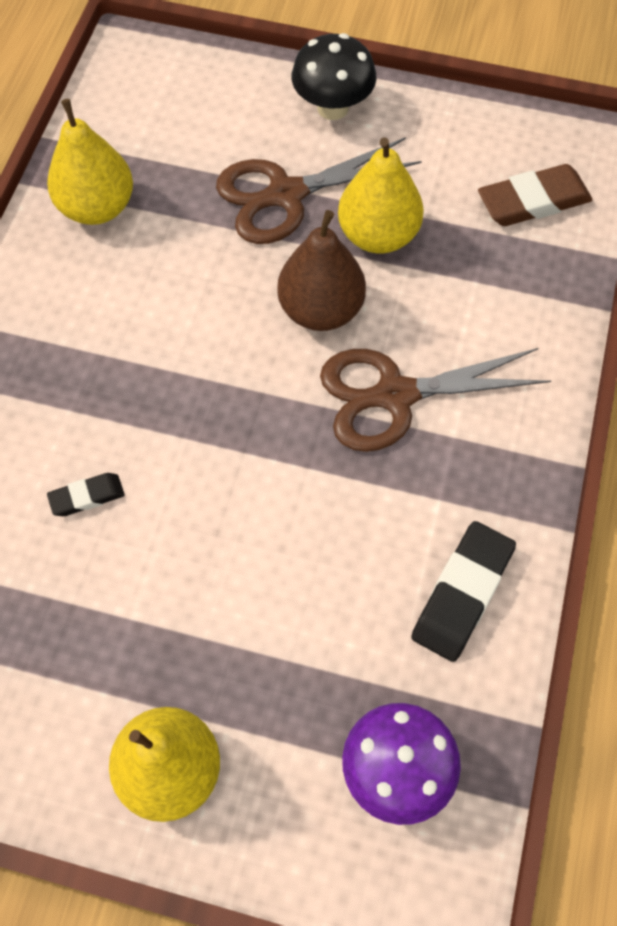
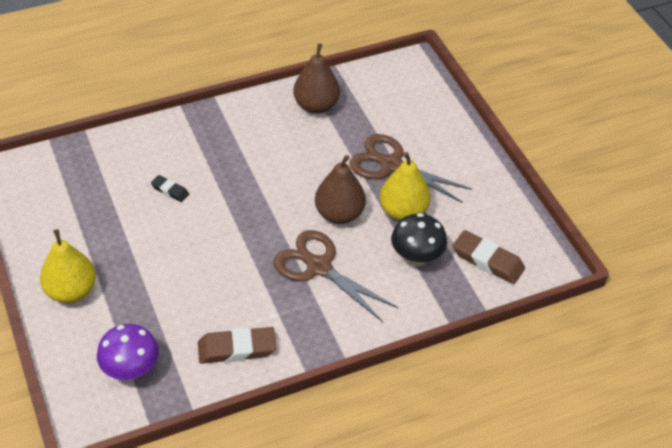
camera: 50 degrees right, 15 degrees down
(97, 207) = (316, 106): yellow pear -> brown pear
(332, 108) = (461, 152): black mushroom -> black mushroom (416, 257)
(462, 593) = (237, 348): black eraser -> brown eraser

